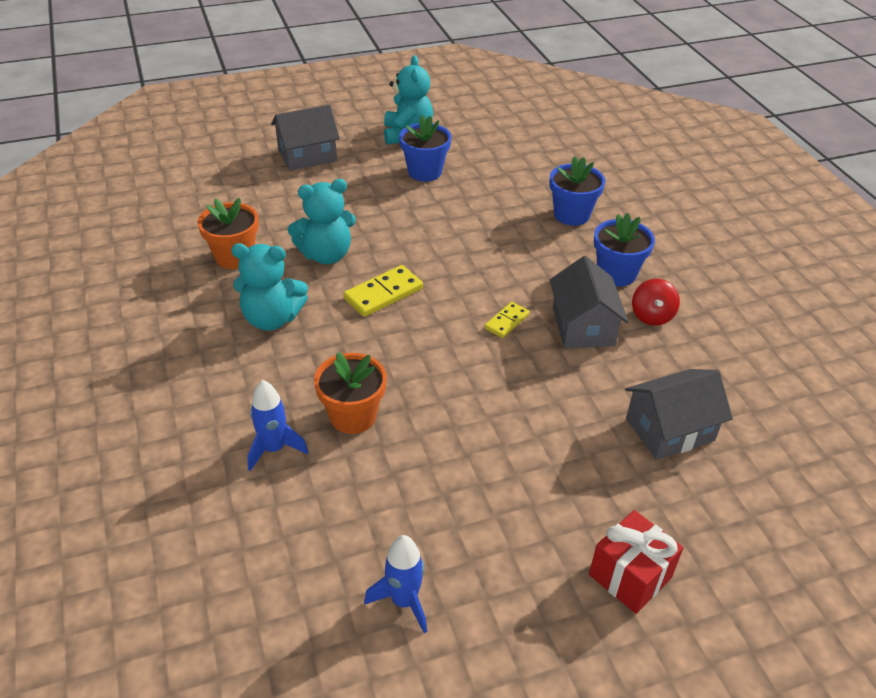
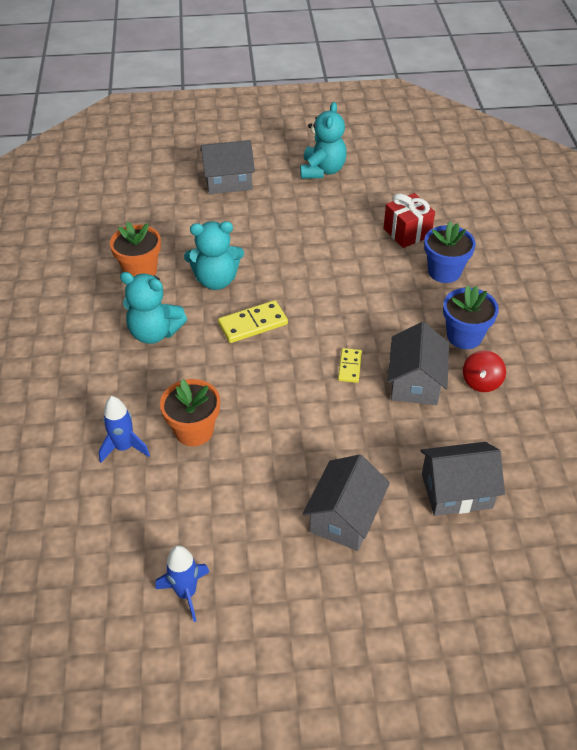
camera: 15 degrees right, 5 degrees up
(425, 172) = (326, 210): blue flower pot -> none
(506, 321) = (349, 367): yellow domino -> yellow domino turned 45 degrees counterclockwise
(559, 479) = (345, 517): none -> grey house
(630, 576) = (374, 611): red gift -> red gift (407, 233)

